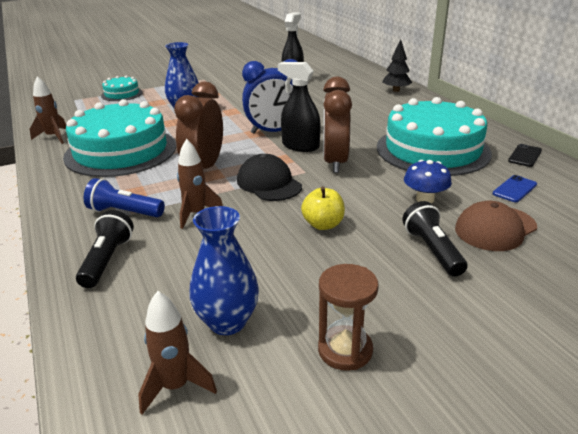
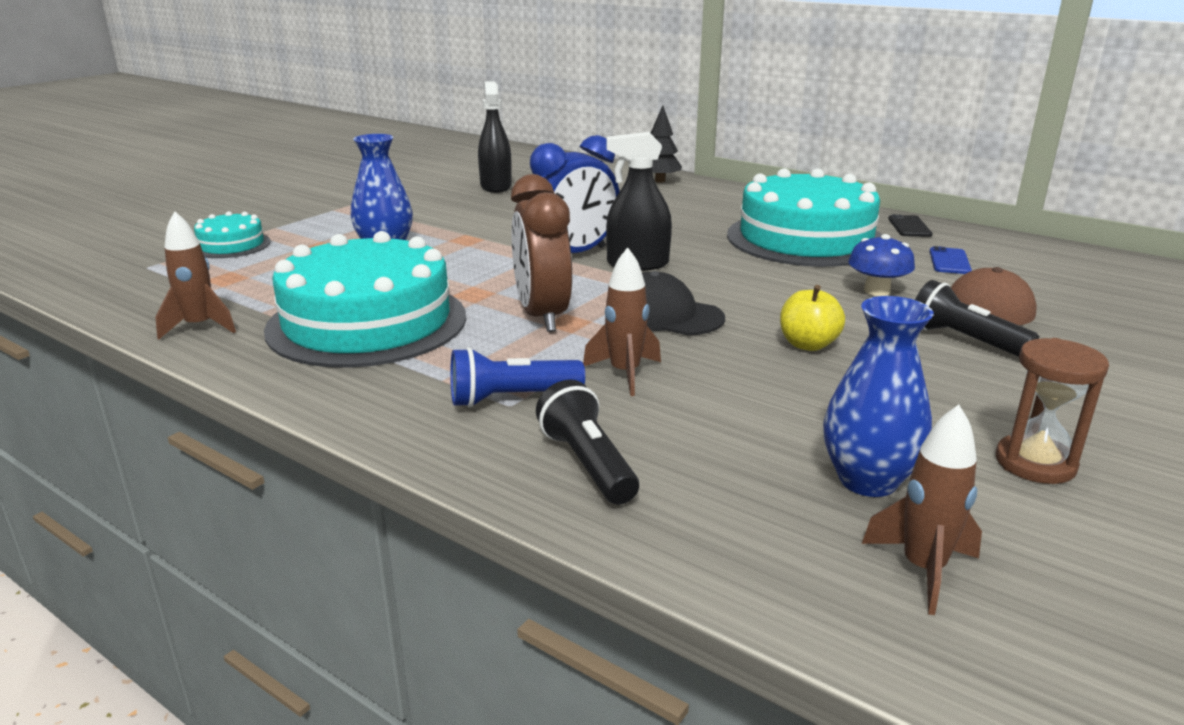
camera: 30 degrees left, 5 degrees down
(335, 162) = (712, 274): brown clock -> none

